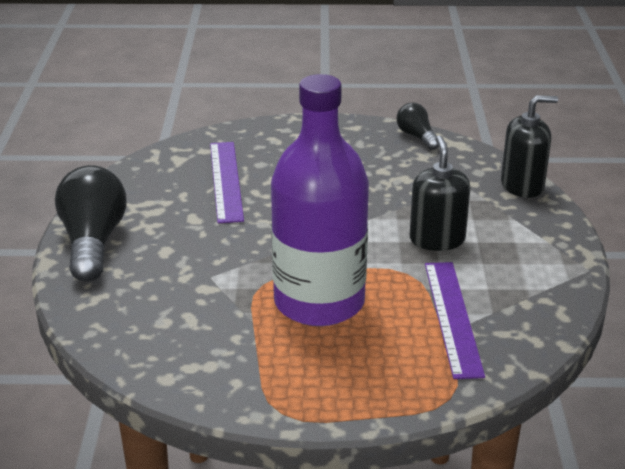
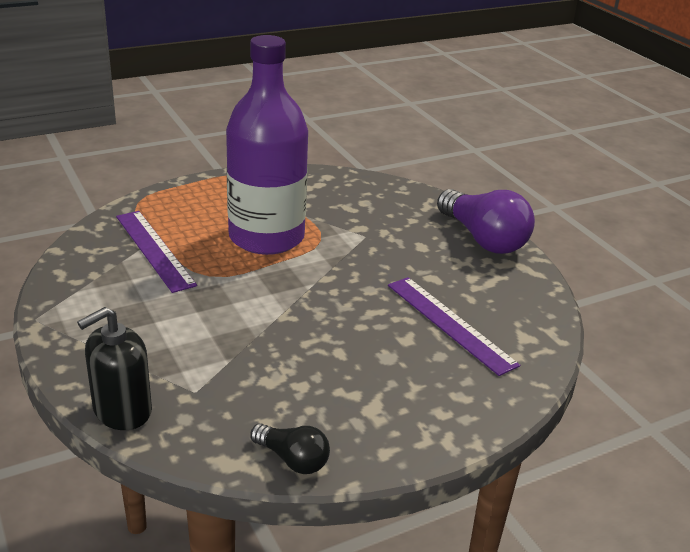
camera: 150 degrees right, 0 degrees up
(93, 242) = (483, 239): black light bulb -> purple light bulb
(437, 239) = (196, 313): black soap dispenser -> none

